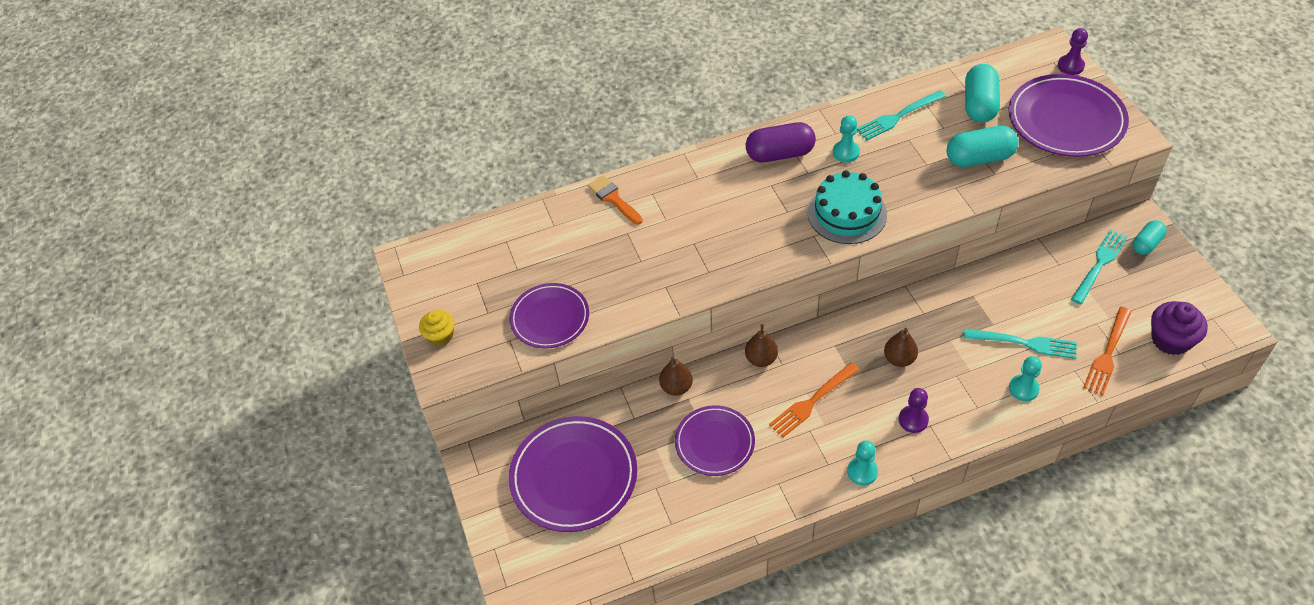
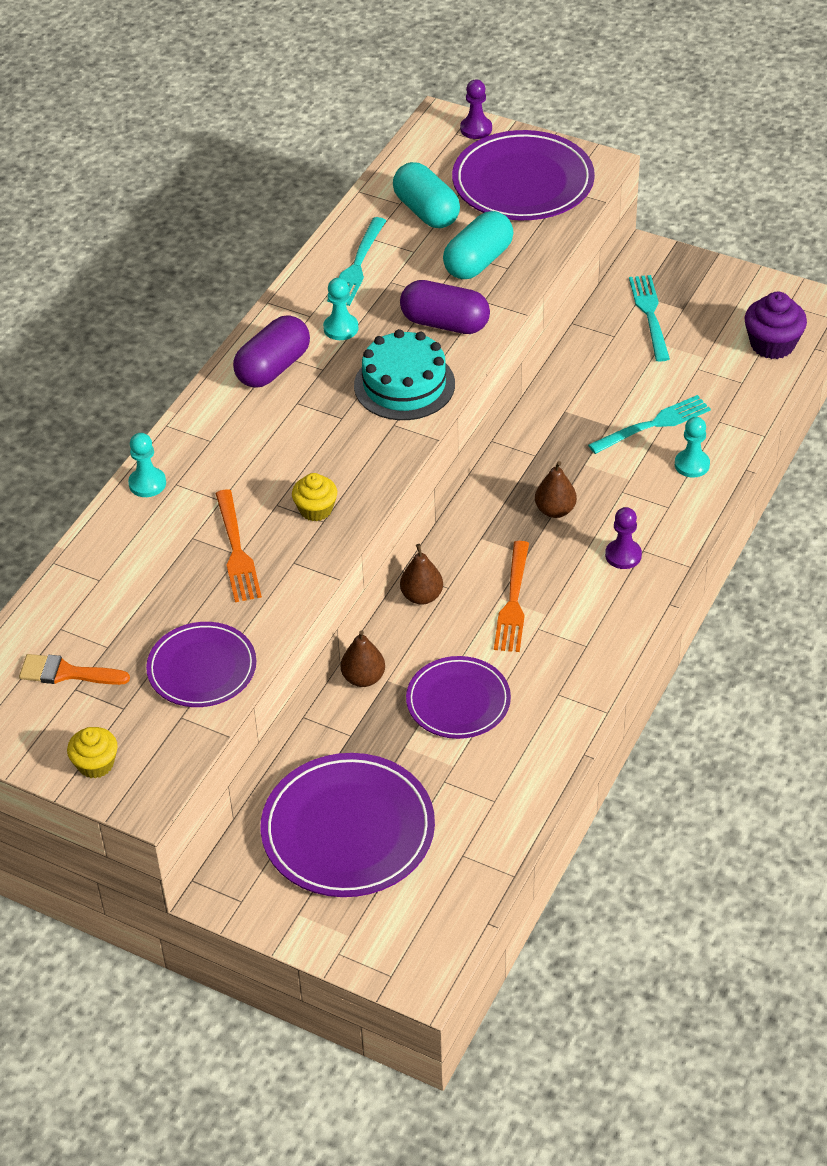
camera: 45 degrees left, 5 degrees down
(613, 199) = (138, 514): orange brush -> orange brush (66, 673)
(712, 261) = (316, 509): none -> yellow cupcake
(862, 472) = (624, 630): turquoise pawn -> turquoise pawn (147, 484)
(914, 188) = (445, 323): none -> purple capsule
(1107, 353) = (732, 389): orange fork -> orange fork (236, 550)
(1146, 244) = (672, 272): turquoise capsule -> none

